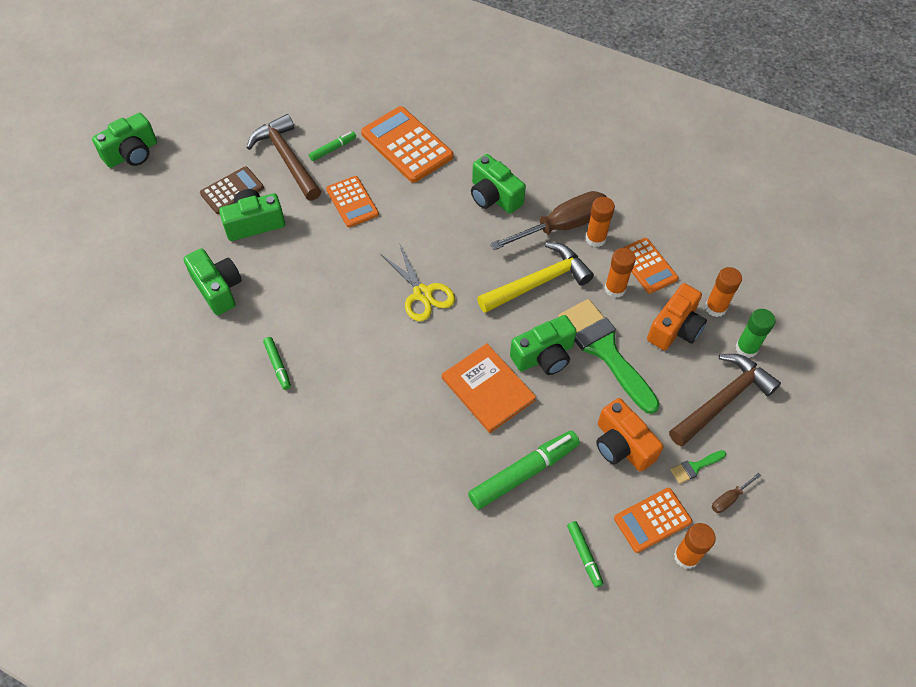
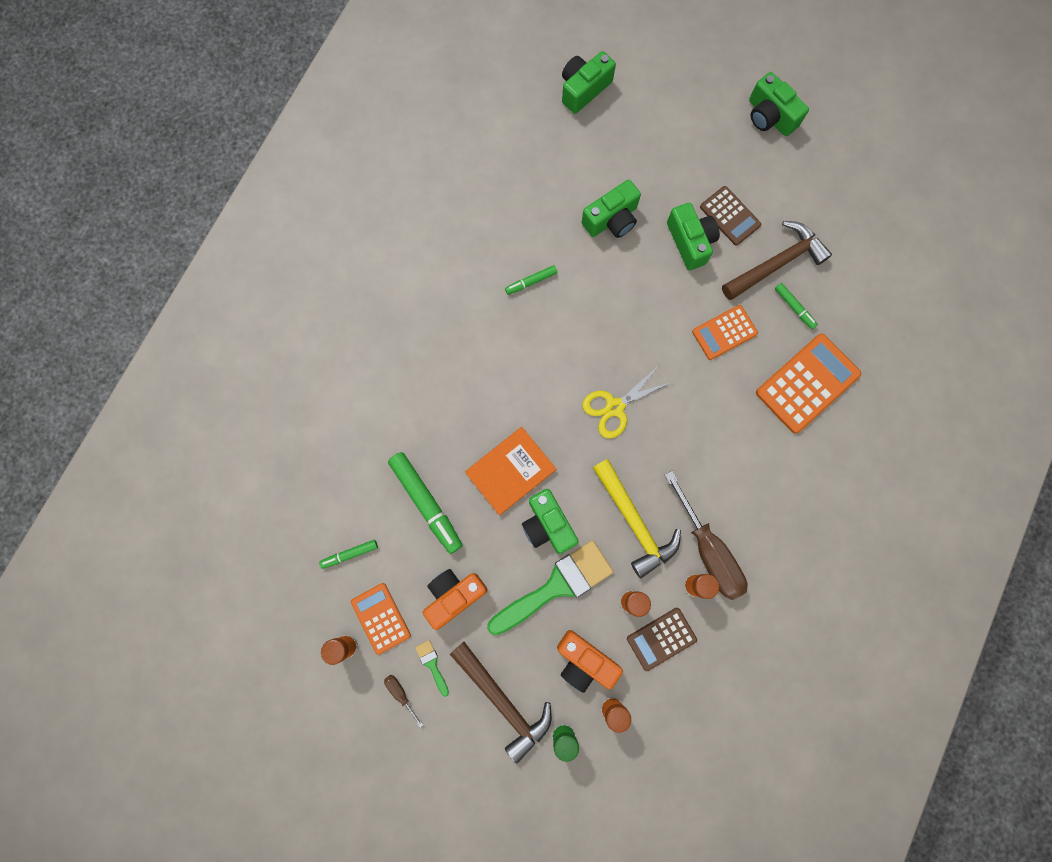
camera: 90 degrees right, 20 degrees up
(494, 196) = (743, 477): green camera -> green camera (583, 89)
(647, 266) = (661, 639): orange calculator -> brown calculator

